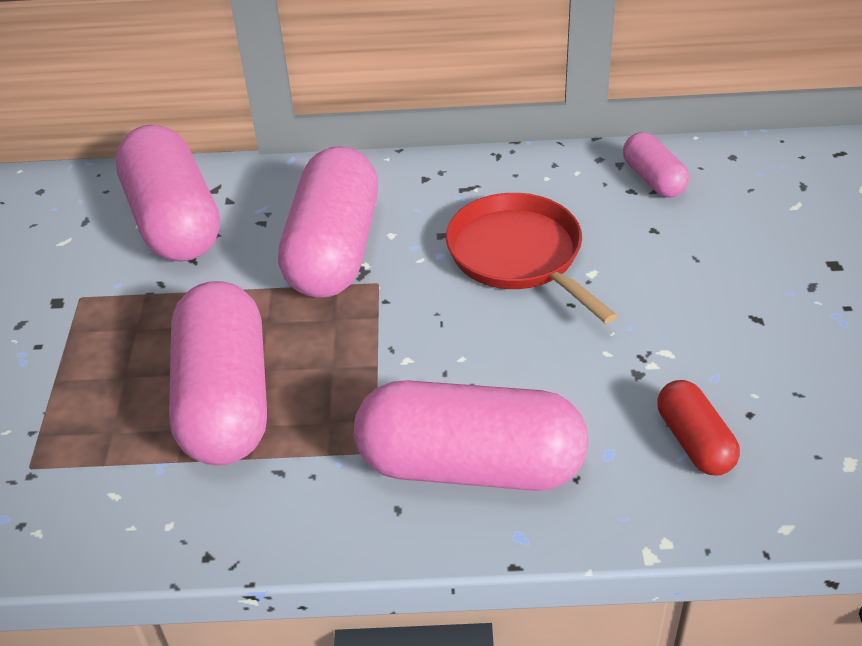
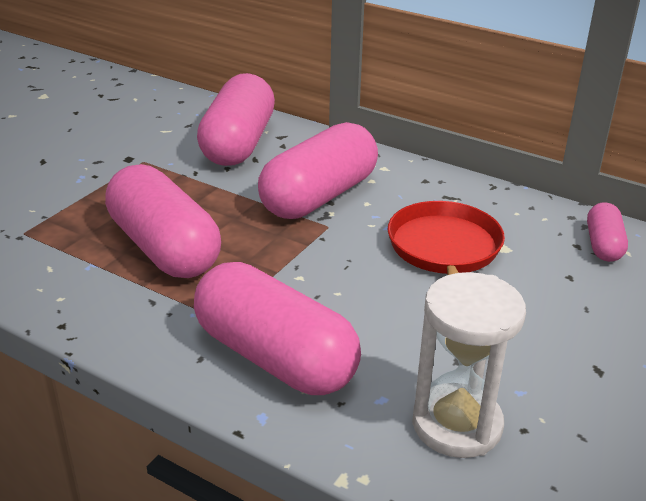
camera: 30 degrees right, 10 degrees down
(226, 399) = (164, 248): pink capsule -> pink capsule turned 60 degrees counterclockwise
(694, 441) = (457, 425): red capsule -> white hourglass

